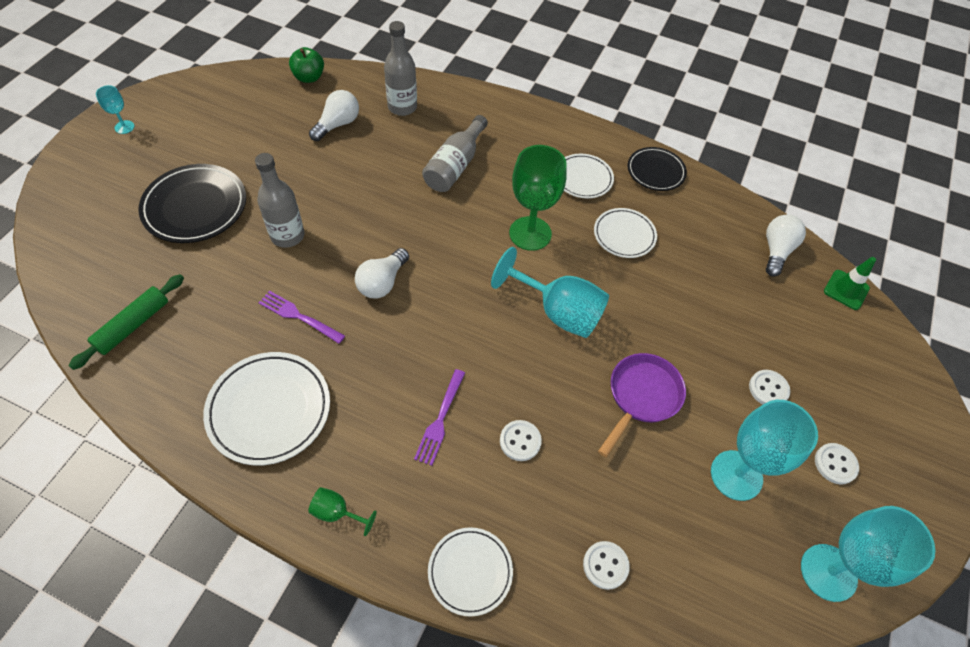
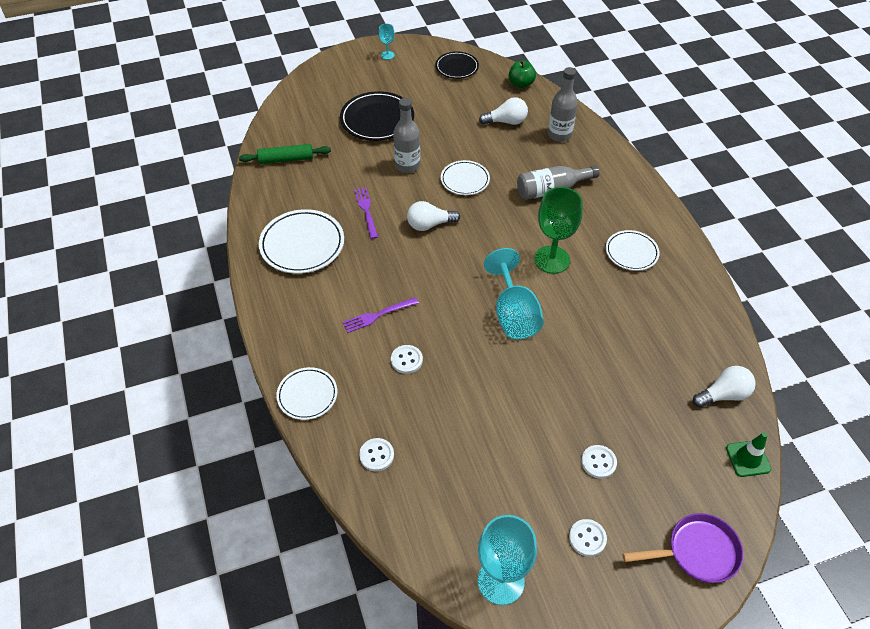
camera: 50 degrees right, 5 degrees down
(337, 512) = (279, 315): green goblet -> none
(624, 235) = (616, 304): white plate -> white plate (465, 180)
(641, 397) = (506, 397): purple pan -> purple pan (697, 552)
(655, 171) = (694, 283): black plate -> black plate (457, 67)
(736, 475) = (511, 484): turquoise goblet -> none

